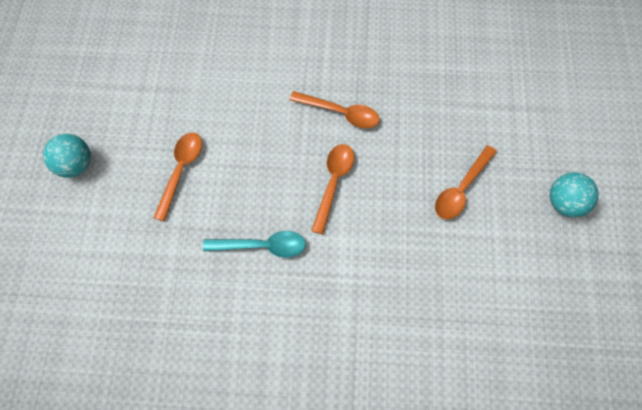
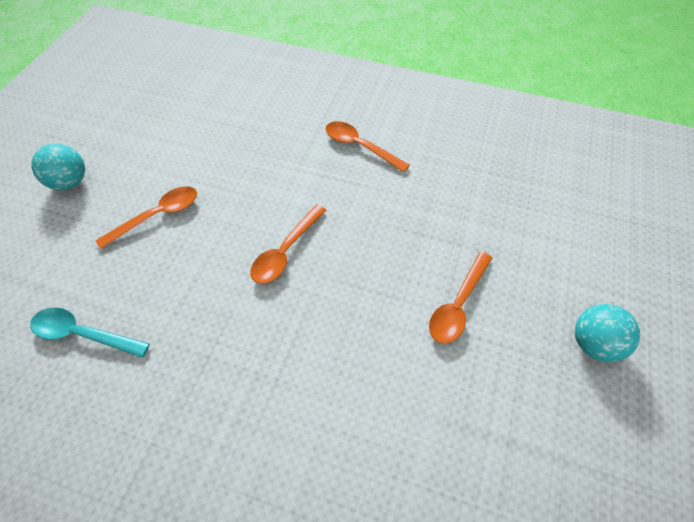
camera: 165 degrees left, 10 degrees down
(262, 246) = (378, 210): turquoise spoon -> turquoise spoon (83, 334)
(341, 113) = (243, 331): orange spoon -> orange spoon (360, 146)

